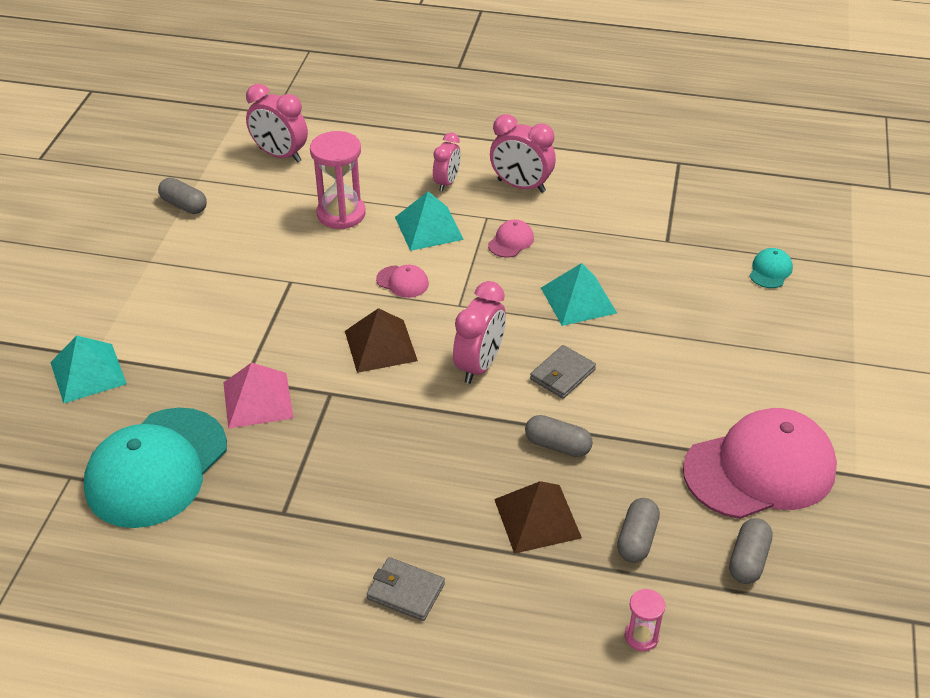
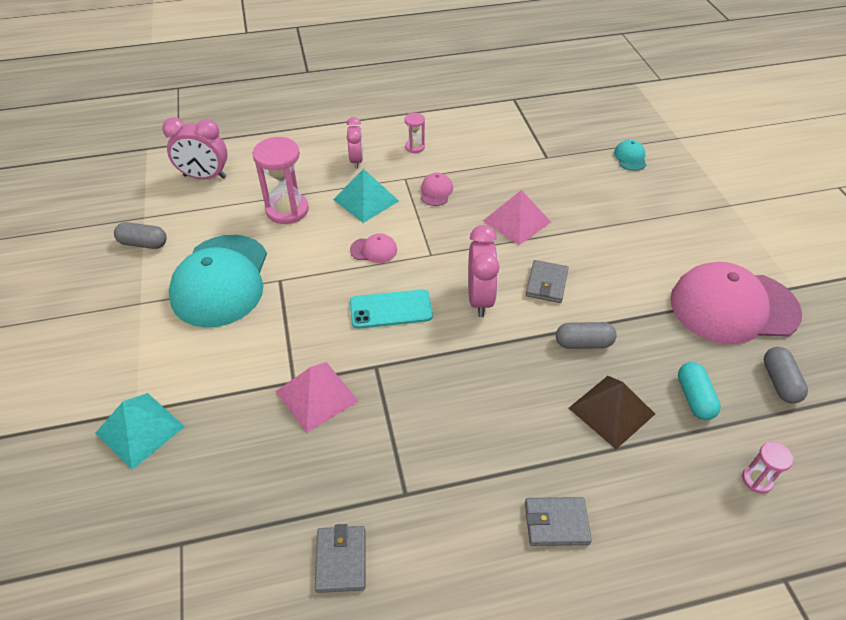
camera: 25 degrees left, 5 degrees up
(156, 468) = (262, 498): turquoise cap -> turquoise cap (221, 280)
(192, 542) = (341, 560): none -> grey wallet
(380, 345) = (391, 309): brown pyramid -> turquoise phone
(521, 186) = (414, 147): pink clock -> pink hourglass
(578, 300) = (517, 221): turquoise pyramid -> pink pyramid
(637, 539) = (694, 398): grey capsule -> turquoise capsule
(760, 469) = (733, 307): pink cap -> pink cap turned 135 degrees counterclockwise

